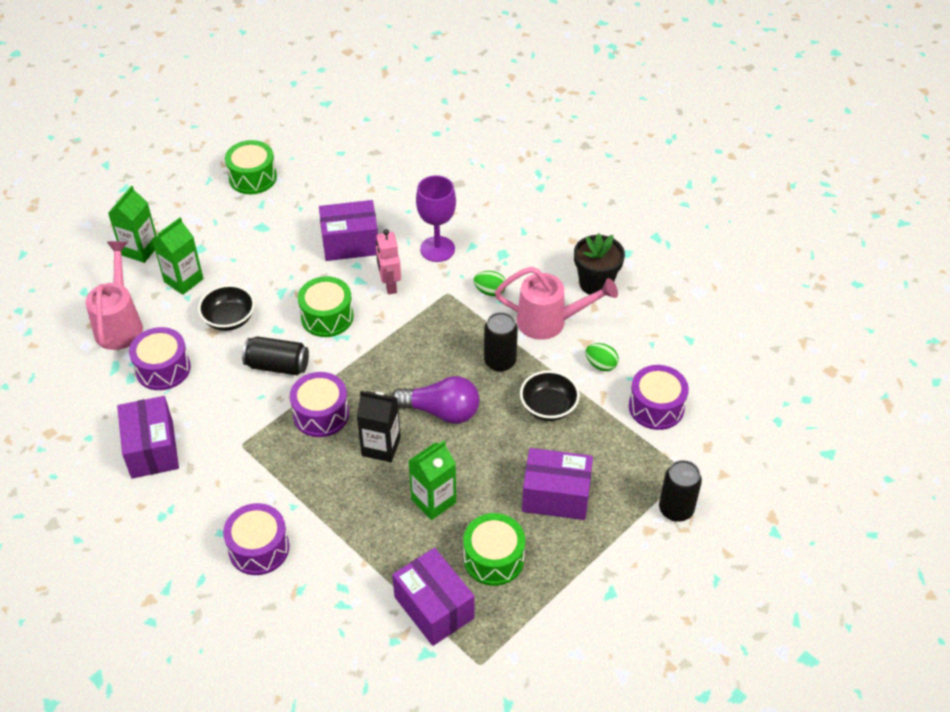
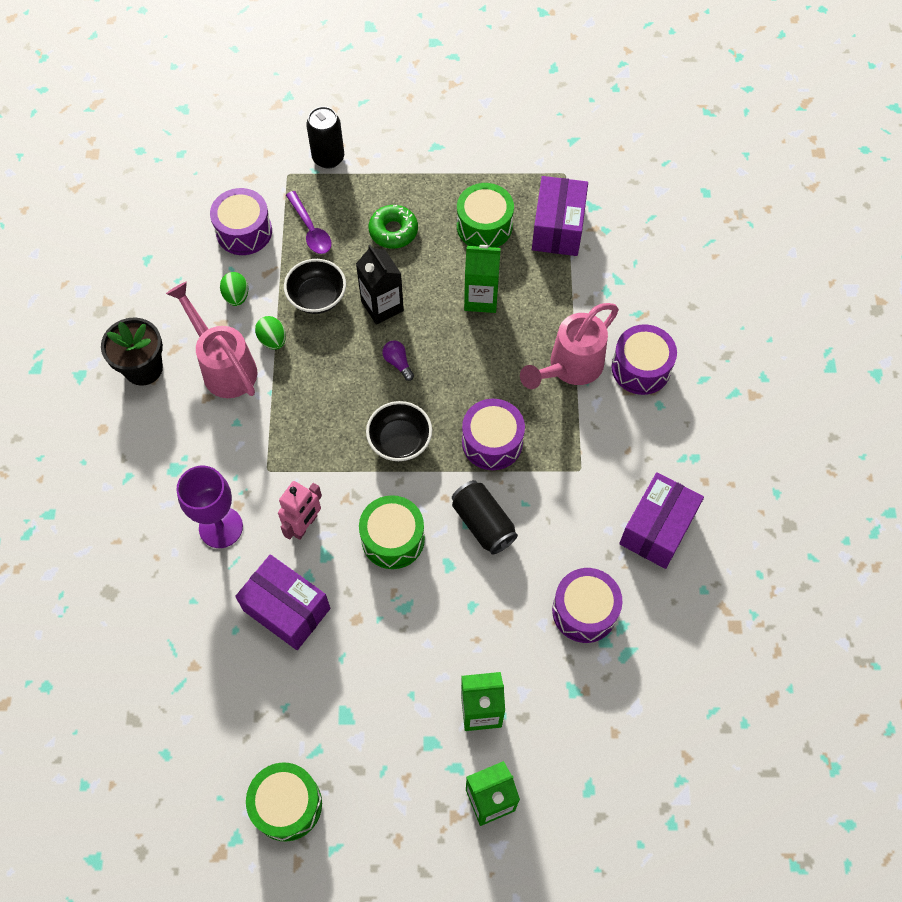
camera: 135 degrees left, 15 degrees up
(120, 323) = (583, 707): pink watering can -> pink watering can (569, 368)
(229, 319) = (479, 617): black bowl -> black bowl (400, 441)
(381, 447) = (474, 373): black carton -> black carton (382, 306)
(441, 411) = (398, 363): purple light bulb -> purple light bulb, size x0.46
(490, 291) = (232, 439): green egg -> green egg (272, 340)
(500, 361) = (305, 366): black can -> none
(556, 496) = (393, 231): purple box -> green donut
(614, 446) = (311, 230): none -> purple spoon

